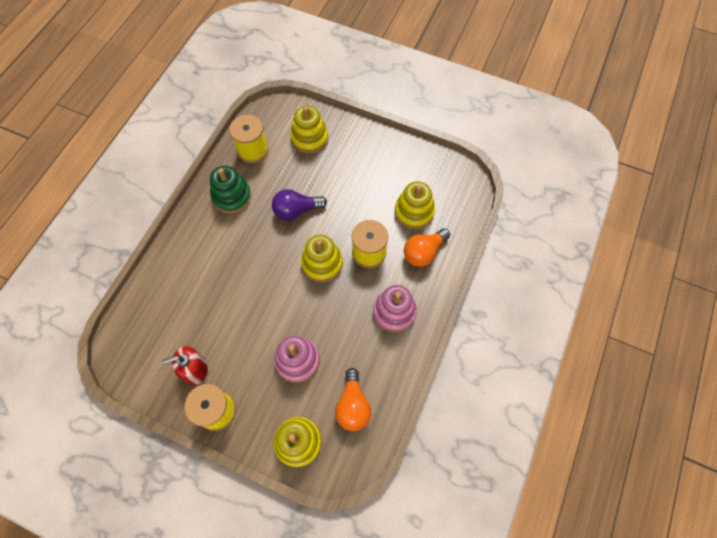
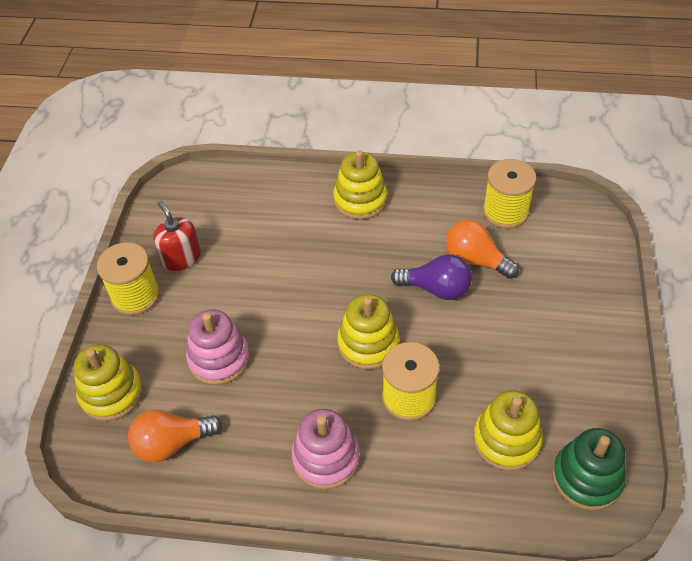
camera: 75 degrees right, 15 degrees down
(232, 196) = (424, 214): green stacking toy -> green stacking toy (586, 478)
(296, 210) = (436, 289): purple light bulb -> purple light bulb turned 135 degrees clockwise
(309, 138) = (561, 267): yellow stacking toy -> yellow stacking toy (360, 200)
(423, 252) = (440, 474): orange light bulb -> orange light bulb (475, 260)

